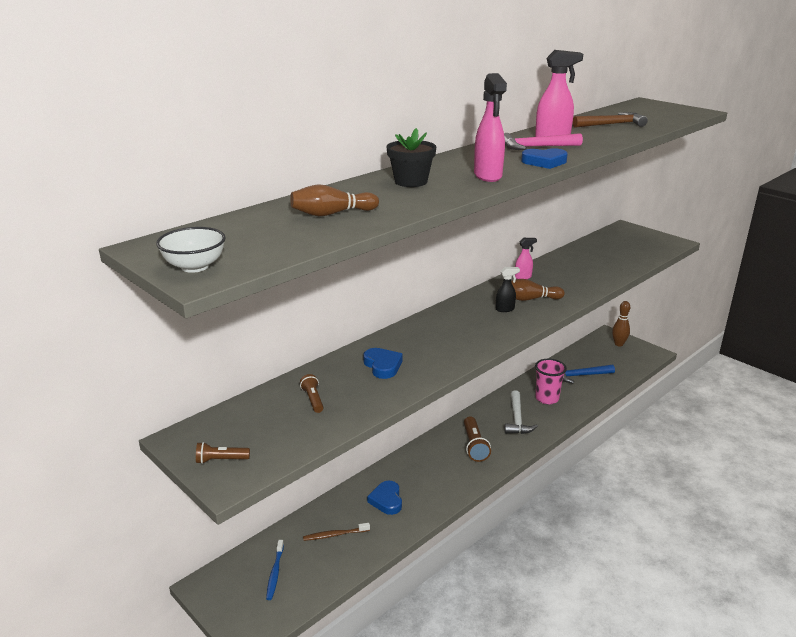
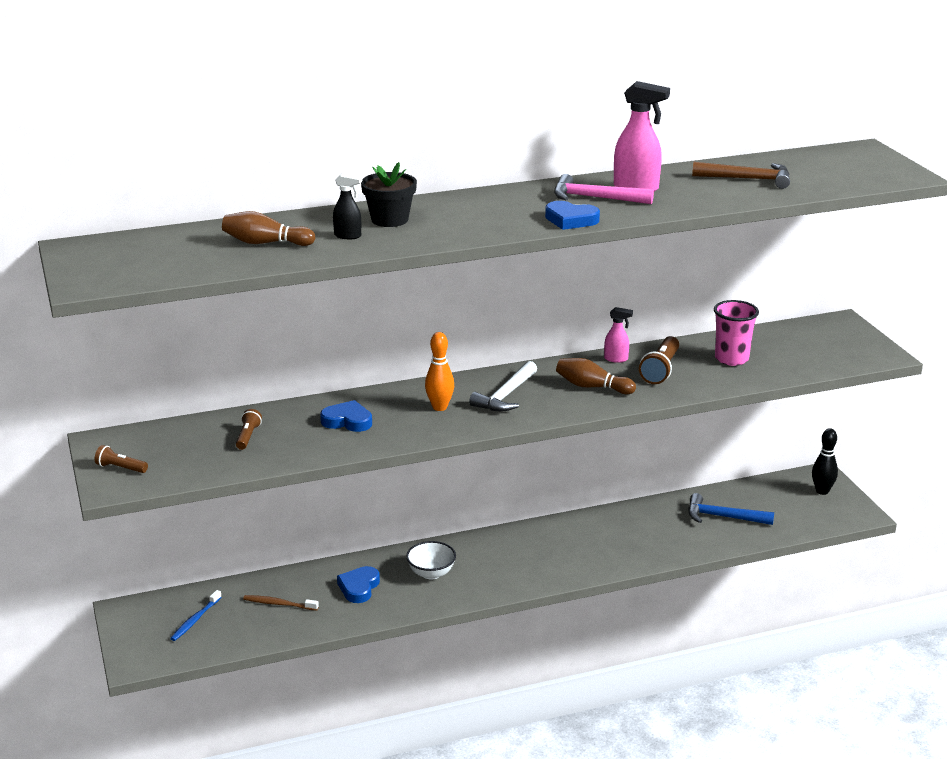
camera: 25 degrees right, 0 degrees up
(195, 267) = (91, 273): white bowl -> white bowl (431, 573)
(382, 366) = (347, 421): blue heart -> blue heart turned 75 degrees counterclockwise
(441, 338) = (439, 407): none -> orange bowling pin
(474, 446) = (507, 560): brown flashlight -> brown flashlight (660, 370)
(488, 176) = (479, 227): pink spray bottle -> none
(505, 309) = (548, 392): black spray bottle -> black spray bottle (348, 236)
(517, 419) = (587, 546): white hammer -> white hammer (506, 396)
(547, 398) = (649, 532): pink cup -> pink cup (731, 359)
(618, 344) = (822, 491): brown bowling pin -> black bowling pin

